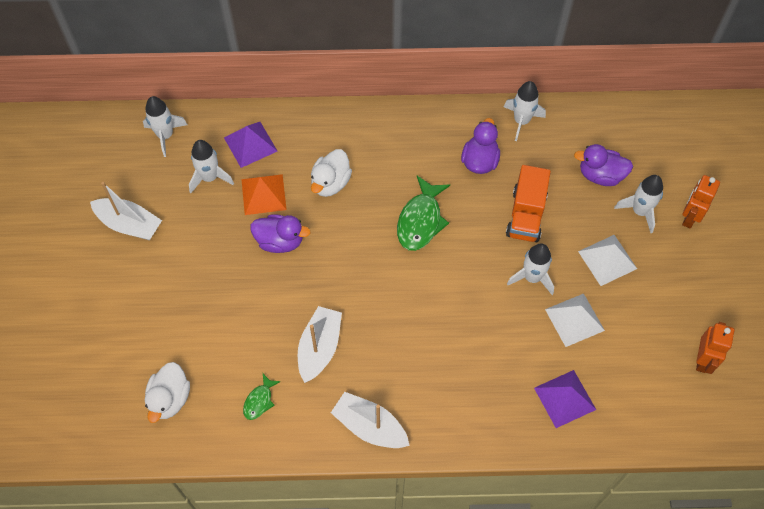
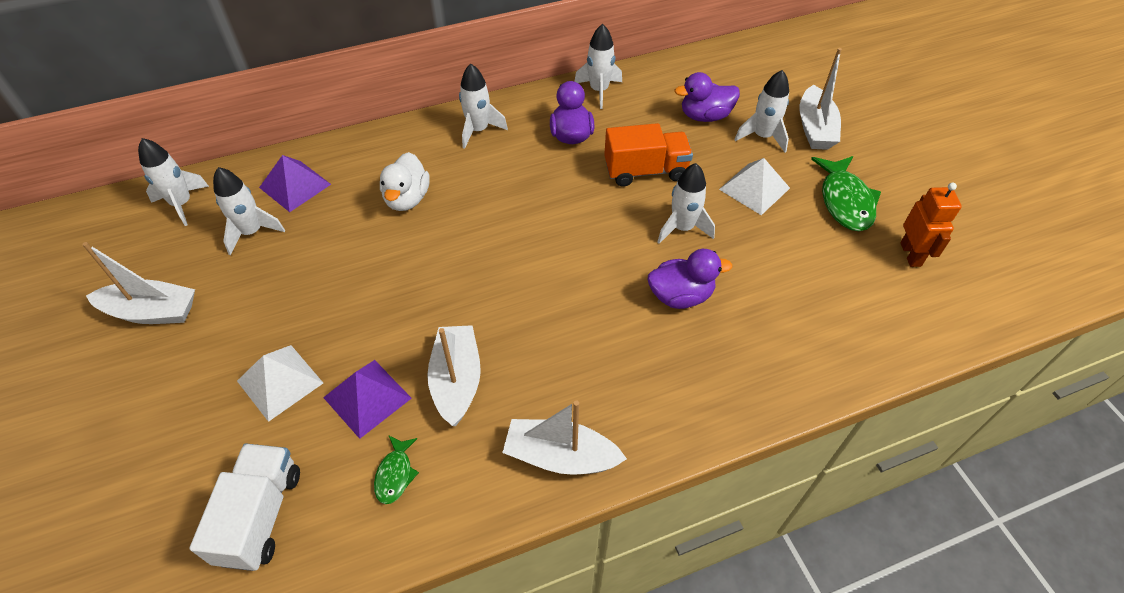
camera: 20 degrees left, 10 degrees down
(170, 399) = (260, 516): white duck -> white truck
(263, 194) = (327, 231): orange pyramid -> none
(280, 241) = (364, 275): purple duck -> purple duck (680, 296)
(407, 133) = (478, 130): none -> white rocket
(421, 220) = (529, 207): green fish -> green fish (845, 201)
(526, 215) = (645, 171): orange truck -> orange truck turned 90 degrees counterclockwise
(564, 398) = (785, 342): purple pyramid -> purple pyramid (367, 397)
(574, 319) = (751, 256): white pyramid -> white pyramid (280, 381)
(689, 217) = (815, 128): orange robot -> white boat

